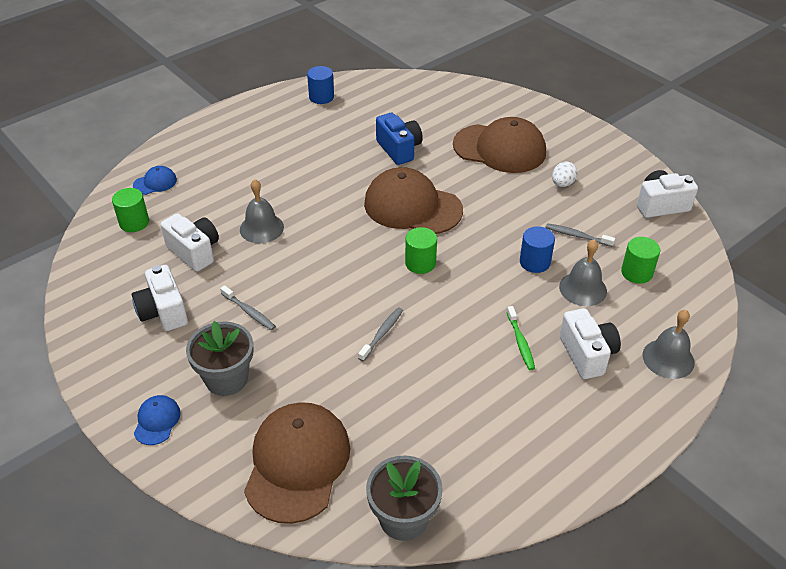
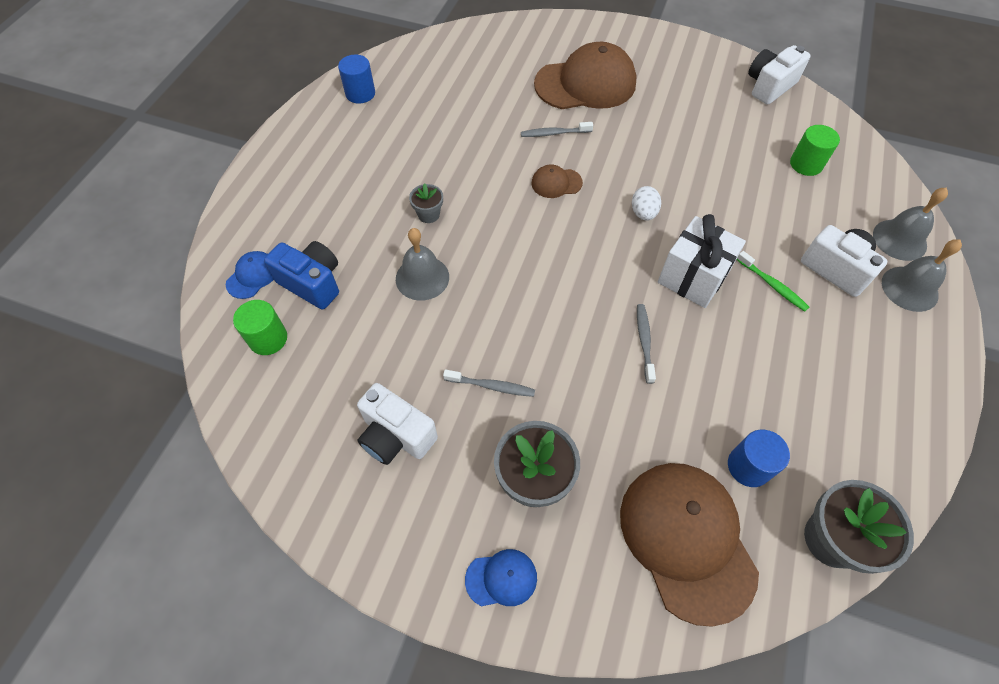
camera: 30 degrees left, 15 degrees up
(157, 421) = (501, 578): blue cap -> blue cap turned 105 degrees clockwise
(194, 252) = (371, 342): white camera -> none
(301, 191) = (428, 214): none -> grey flower pot
(399, 149) = (490, 123): blue camera -> blue camera (312, 283)
(412, 207) = (556, 183): brown cap -> brown cap, size x0.45
(420, 263) = (615, 243): green cylinder -> none
(460, 310) = (693, 277): none -> white gift
(534, 262) = (715, 193): blue cylinder -> blue cylinder (748, 466)
(562, 184) = (671, 99): white egg -> white egg (643, 213)
(577, 236) = (728, 148): grey toothbrush -> grey toothbrush (554, 133)
(583, 289) = (777, 202): grey bell -> grey bell (909, 288)

